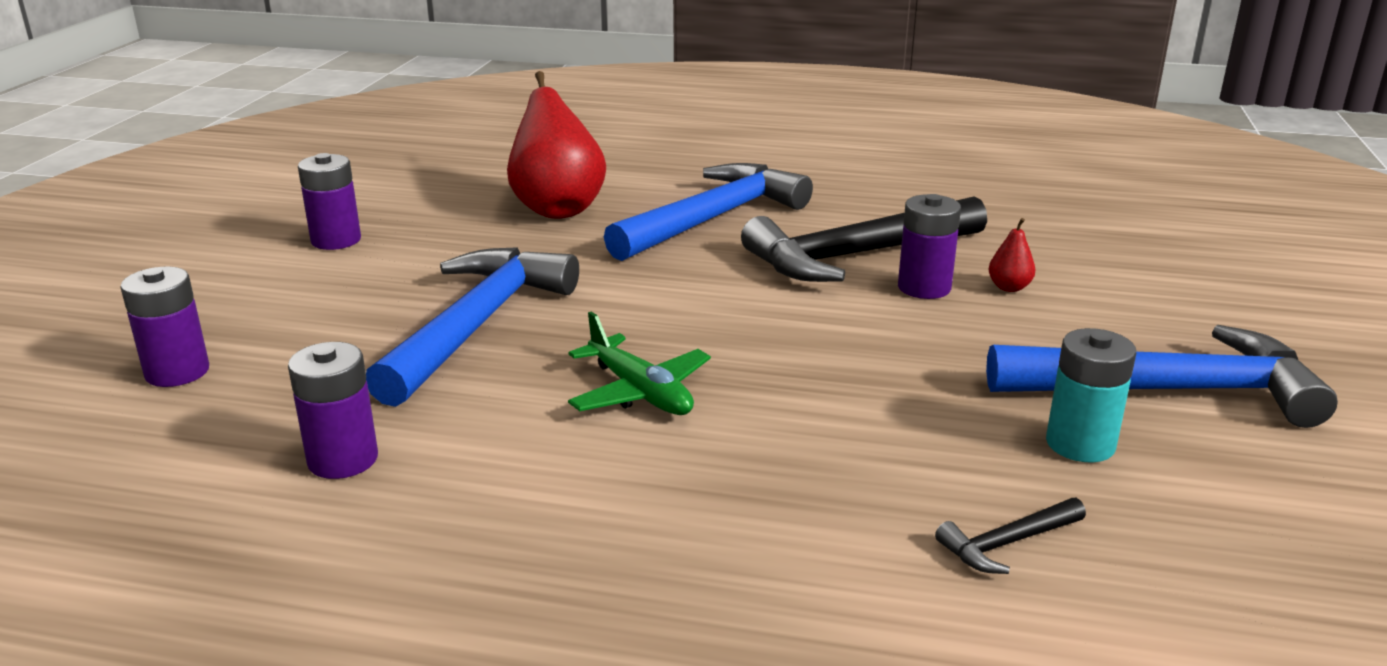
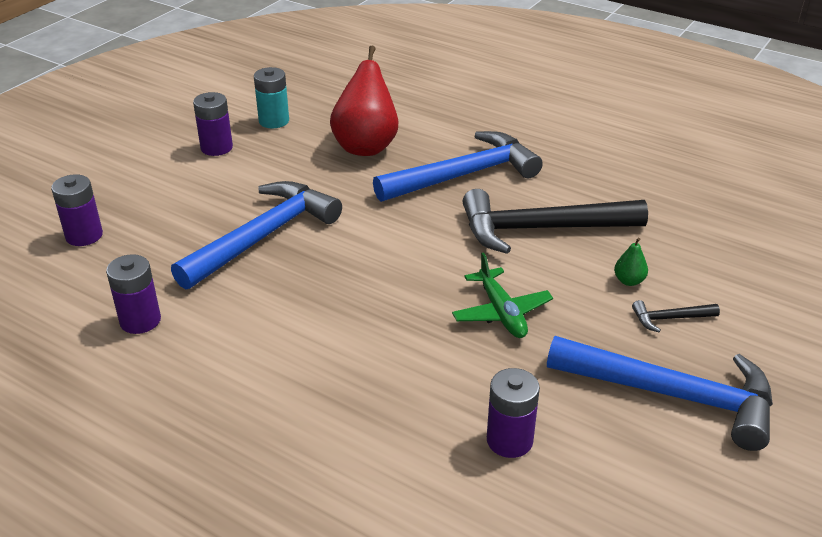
camera: 20 degrees right, 10 degrees up
(640, 392) = (329, 312): green plane -> green plane (501, 312)
(924, 287) = (568, 268): purple battery -> purple battery (509, 440)
(1006, 544) = (474, 480): black hammer -> black hammer (669, 318)
(1009, 287) = (629, 281): red pear -> green pear
(1080, 444) = (577, 421): turquoise battery -> turquoise battery (274, 121)

